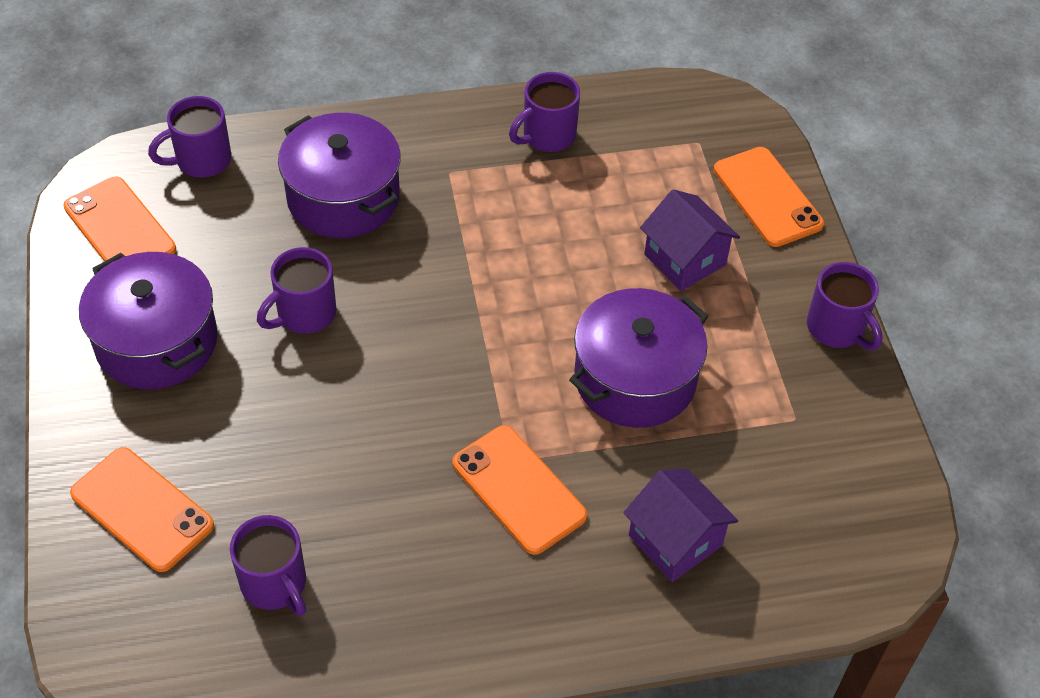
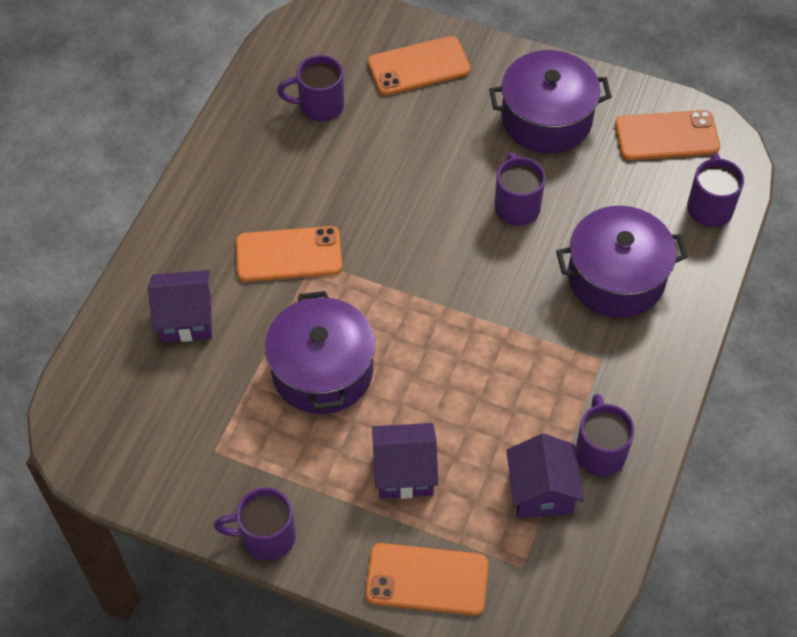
camera: 125 degrees right, 5 degrees up
(619, 158) = (541, 491): none -> purple house

